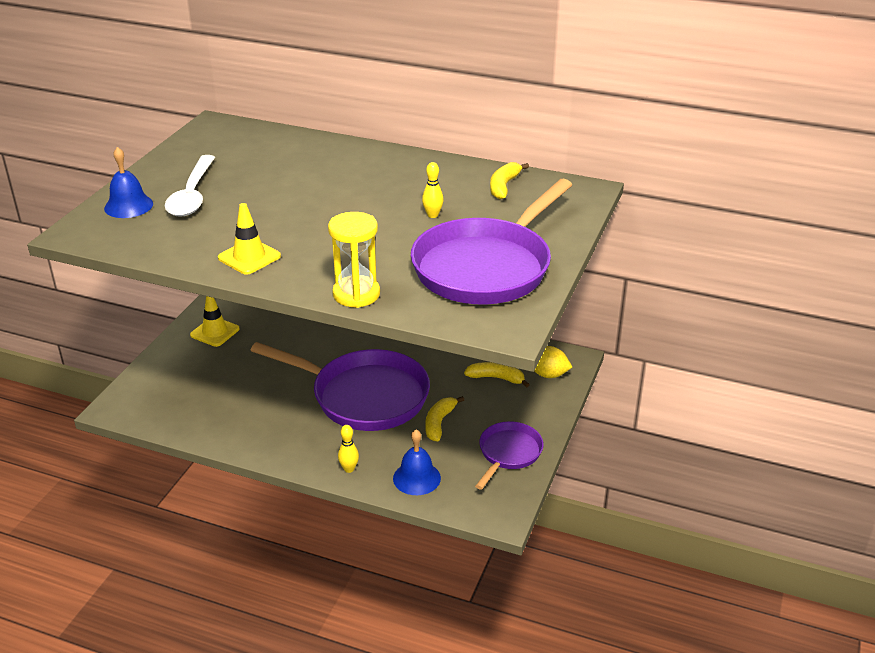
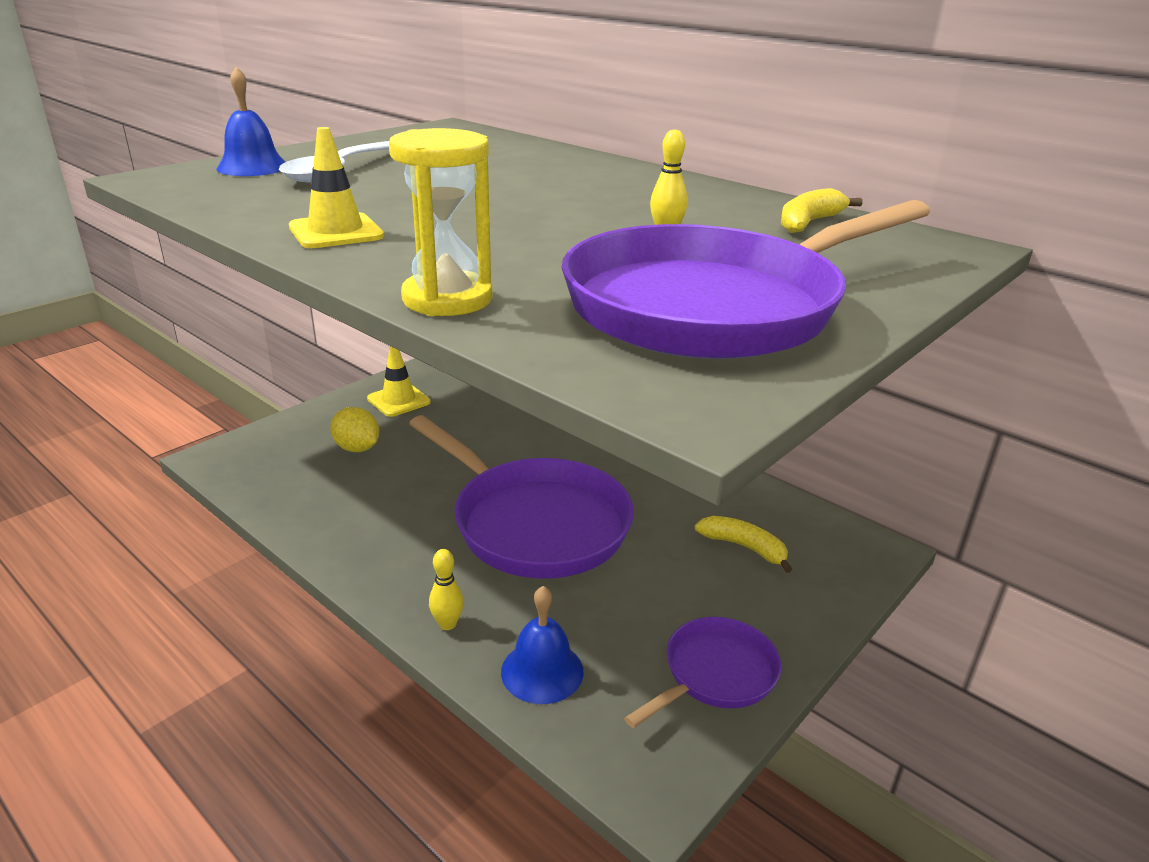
camera: 20 degrees right, 5 degrees down
(439, 423) = (624, 591): yellow banana -> none
(548, 374) = (830, 562): yellow lemon -> yellow lemon (357, 448)

